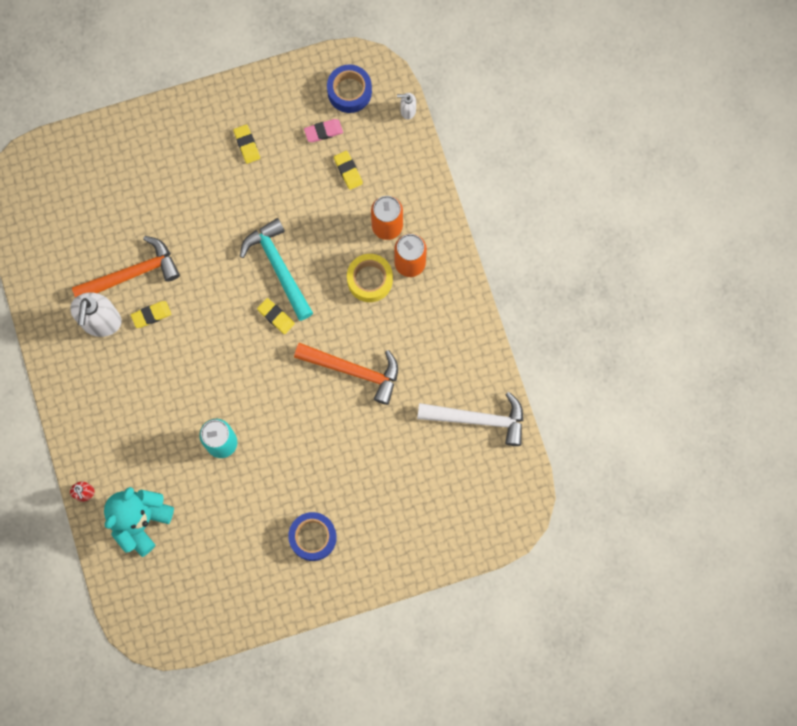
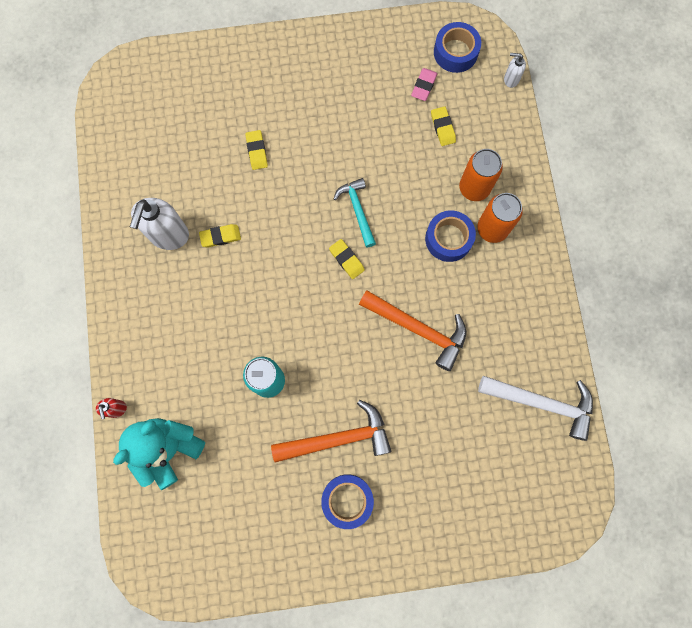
camera: 10 degrees right, 0 degrees up
(132, 273) = (209, 192): orange hammer -> orange hammer (338, 438)
(247, 145) = (346, 86): yellow eraser -> yellow eraser (256, 151)
(278, 267) = (357, 210): turquoise hammer -> turquoise hammer, size x0.65
(323, 131) = (424, 86): pink eraser -> pink eraser turned 60 degrees counterclockwise
(370, 280) = (448, 239): yellow tape -> blue tape

